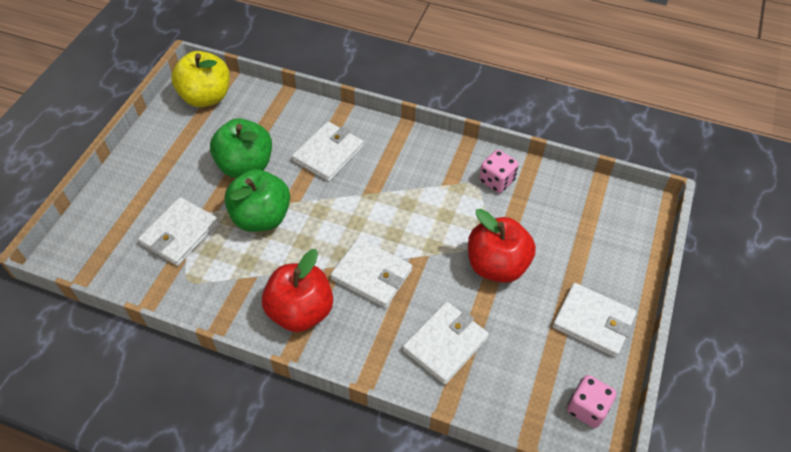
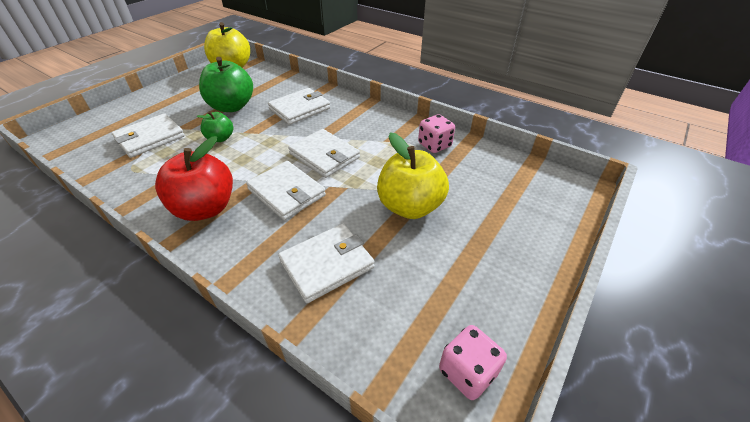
camera: 15 degrees right, 10 degrees down
(261, 217) = (220, 138): green apple -> green apple, size x0.55
(497, 265) = (410, 206): red apple -> yellow apple
(593, 321) = (499, 276): white wallet -> white wallet (324, 155)

